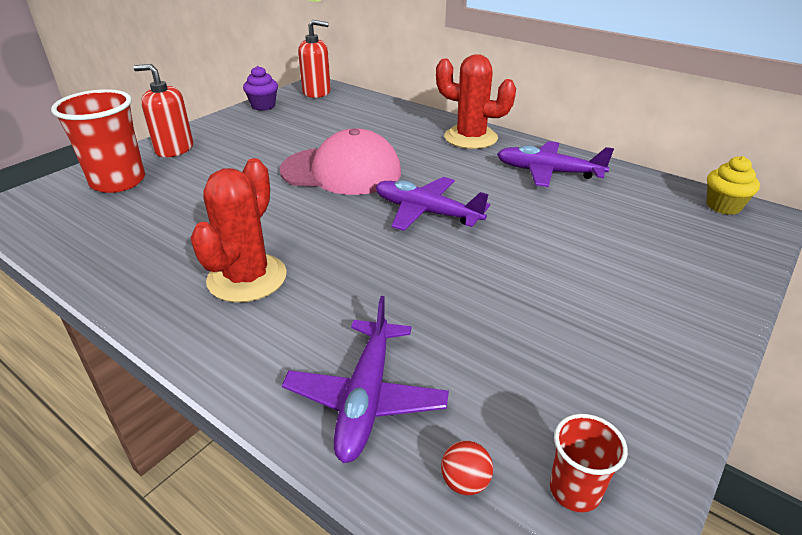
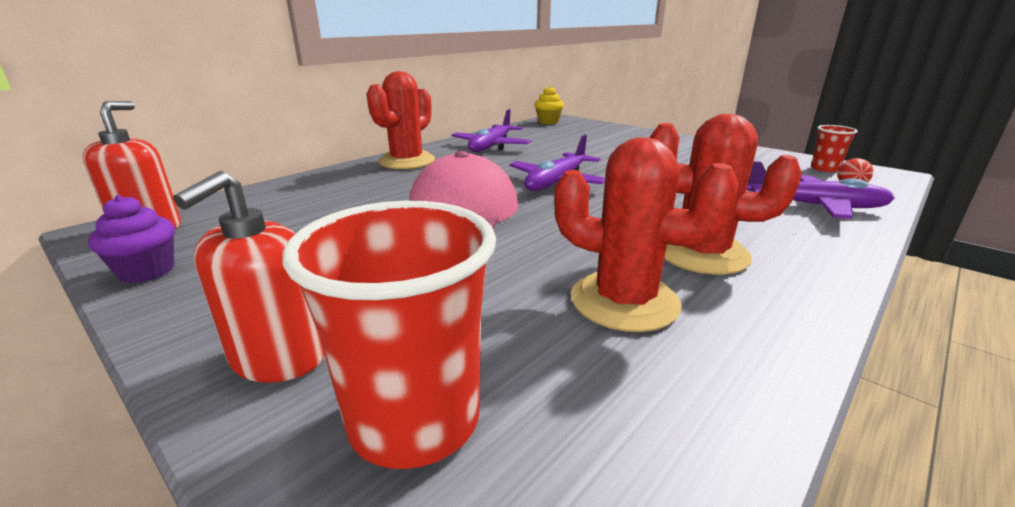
camera: 85 degrees left, 10 degrees down
(186, 235) = (624, 301): none -> red cactus

